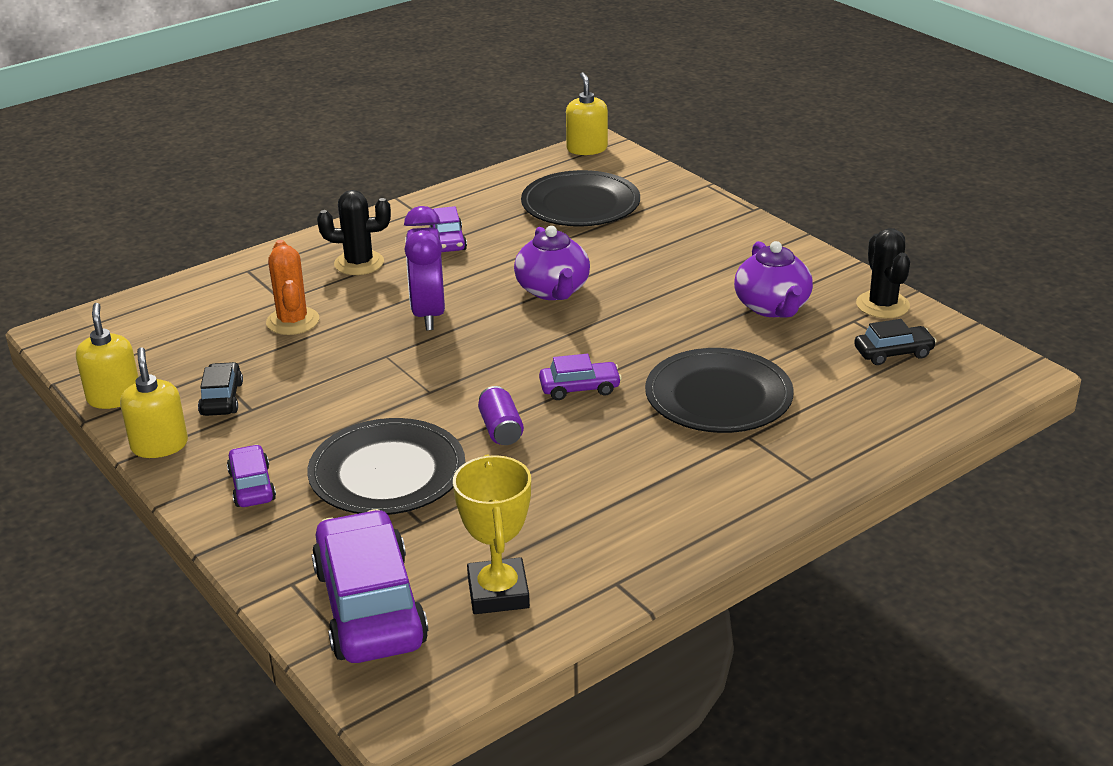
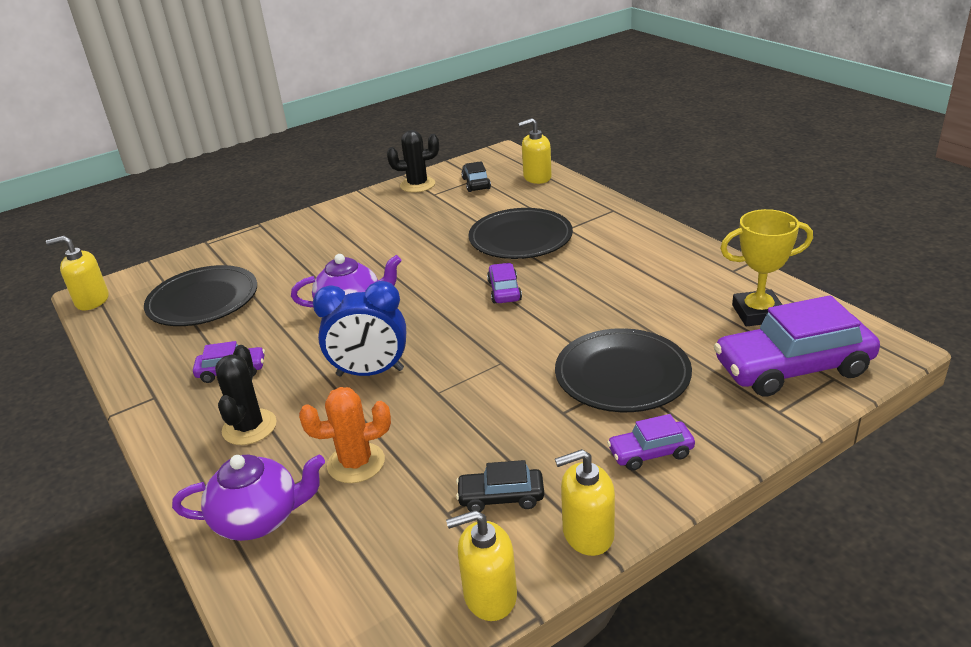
camera: 85 degrees left, 0 degrees up
(429, 314) = (370, 372): purple clock -> blue clock
(501, 429) = (559, 323): purple can -> none
(772, 307) = (409, 219): purple teapot -> purple teapot (259, 519)
(923, 407) = (537, 177): none -> yellow soap dispenser

